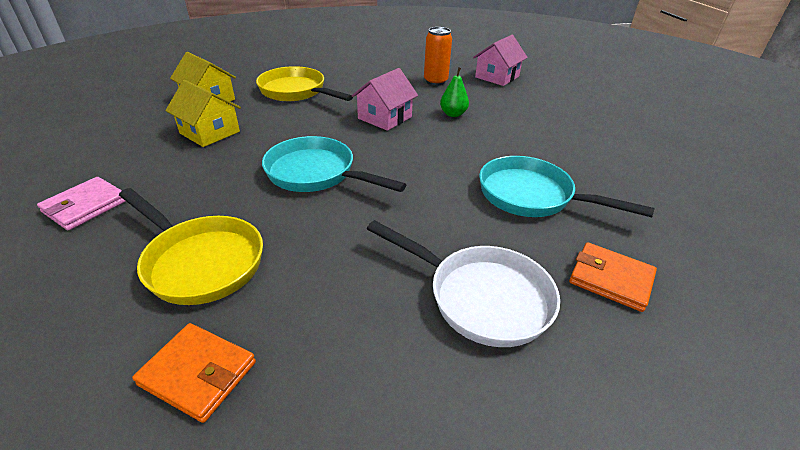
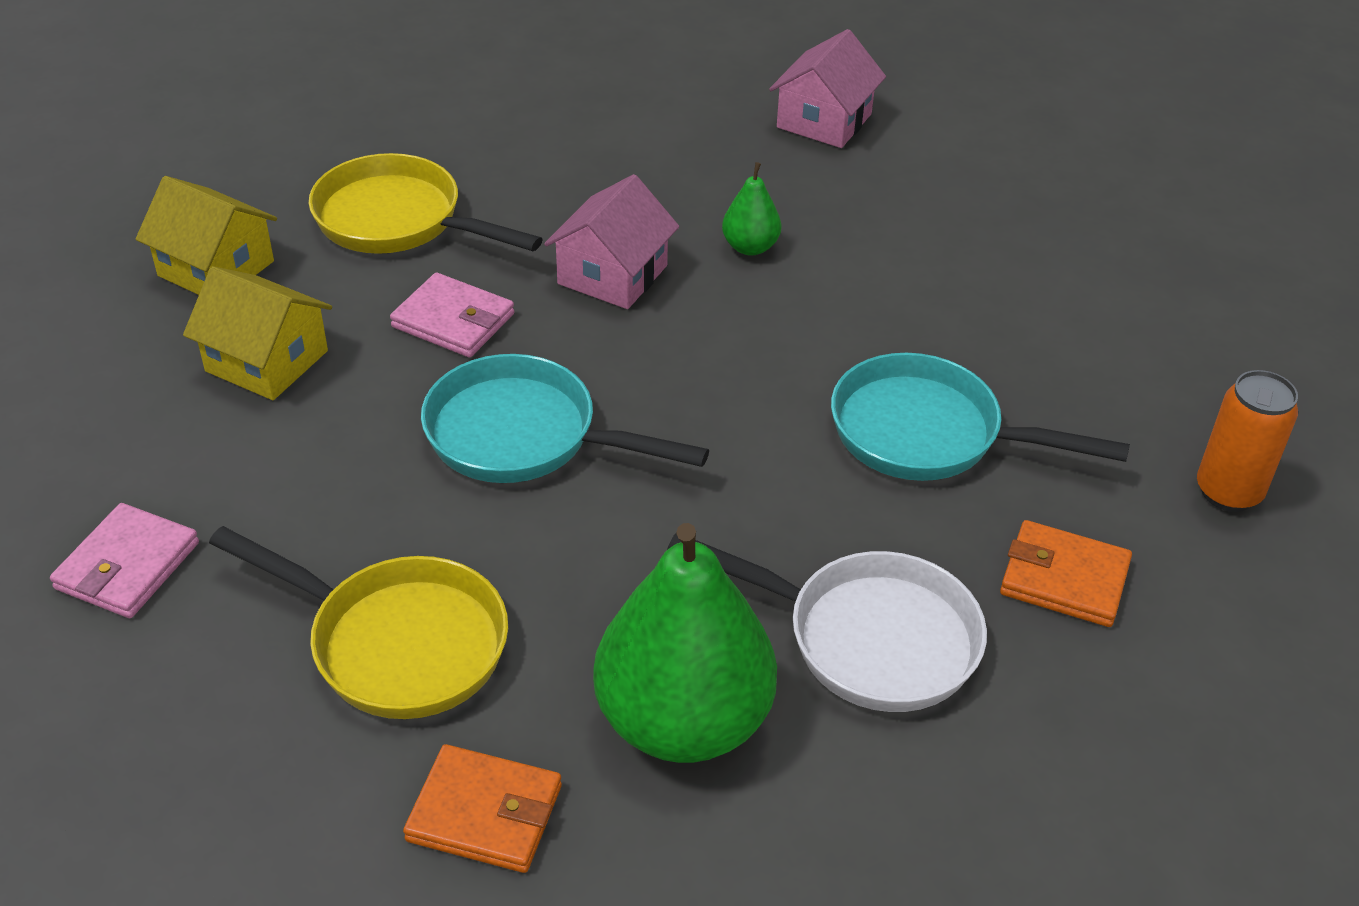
camera: 10 degrees left, 5 degrees up
(303, 126) = (453, 320): none -> pink wallet
(350, 331) = (683, 721): none -> green pear
(435, 81) = (693, 151): orange can -> orange can (1228, 492)

